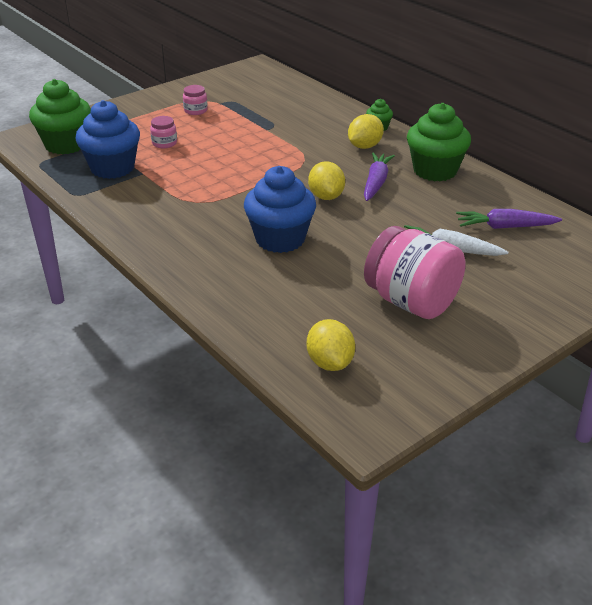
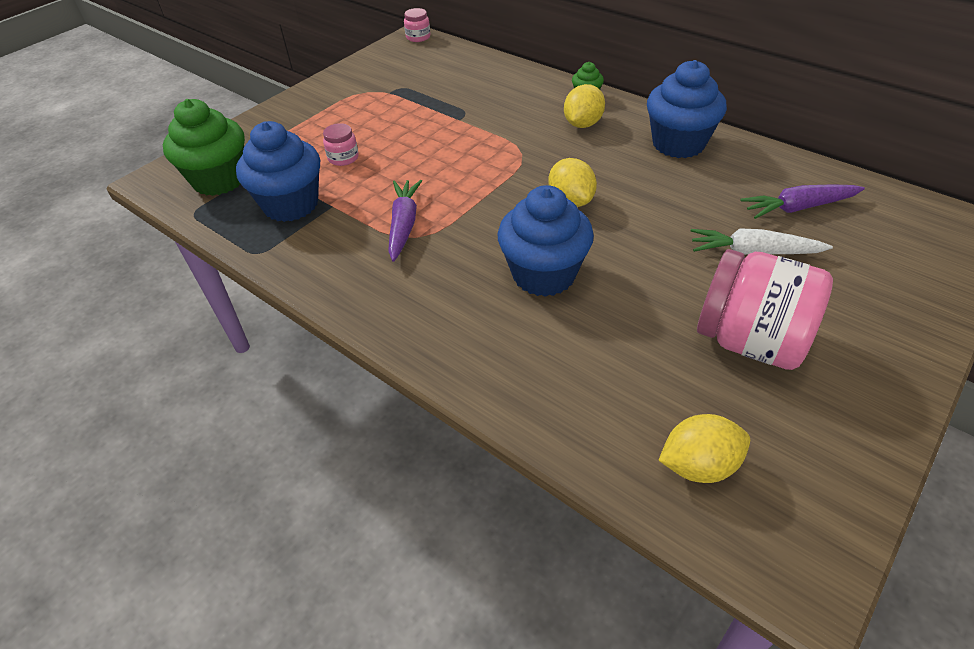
camera: 10 degrees left, 10 degrees up
(195, 110) = (364, 107): pink jar -> pink jar (418, 37)
(330, 362) = (698, 465): yellow lemon -> yellow lemon turned 75 degrees counterclockwise
(376, 183) = (620, 171): purple carrot -> purple carrot (404, 225)
(435, 170) = (678, 143): green cupcake -> blue cupcake

